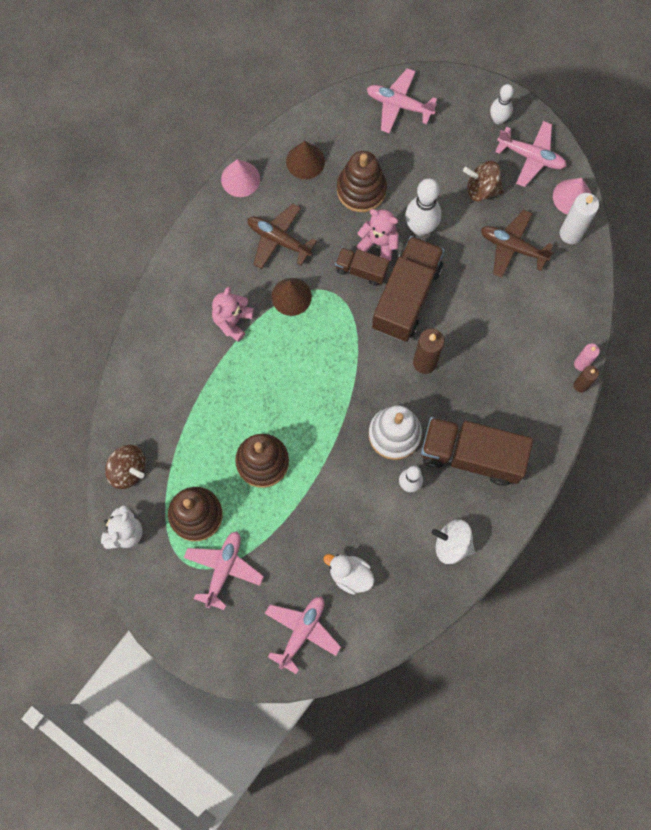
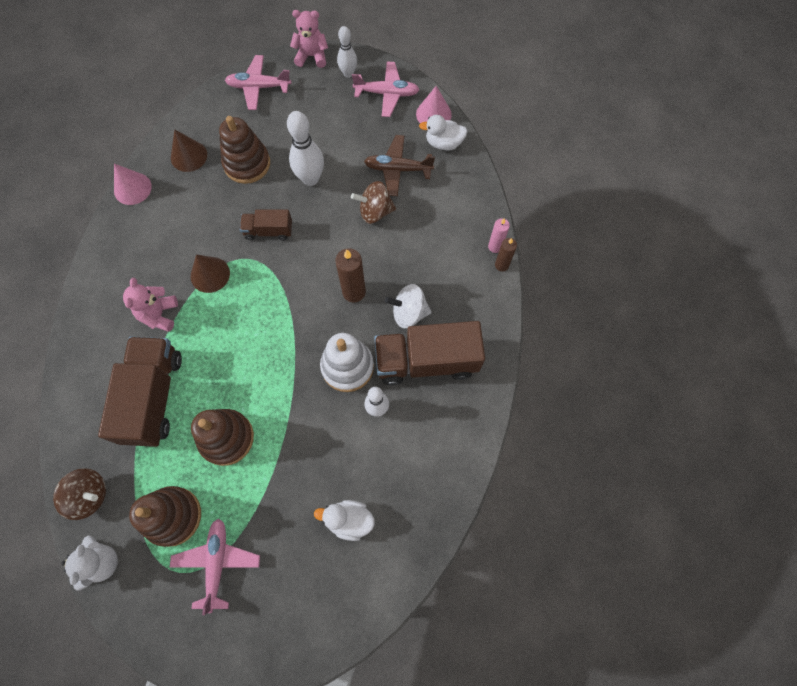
camera: 20 degrees left, 5 degrees down
(278, 240) = (183, 229): brown plane -> none
(302, 632) = (318, 599): pink plane -> none
(379, 243) = (277, 203): pink teddy bear -> pink teddy bear (312, 56)
(406, 297) = (317, 241): brown truck -> brown truck (153, 397)
(452, 544) = (438, 452): white spinning top -> white spinning top (409, 313)
(481, 189) = (354, 131): brown spinning top -> brown spinning top (375, 211)
(570, 233) = (443, 143): white candle -> white duck

